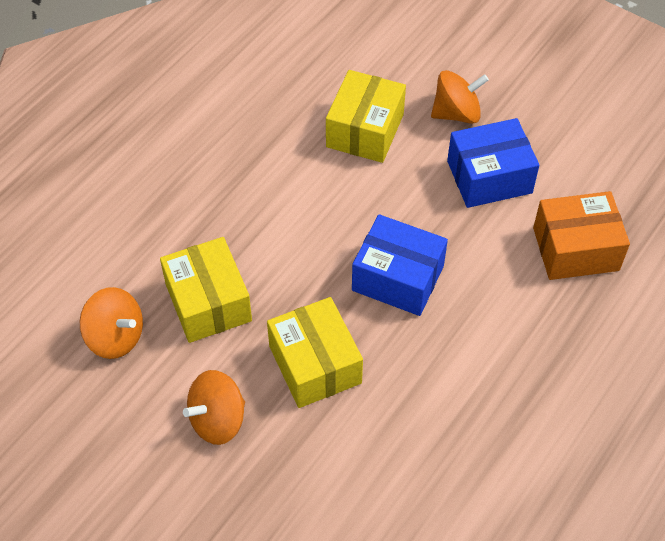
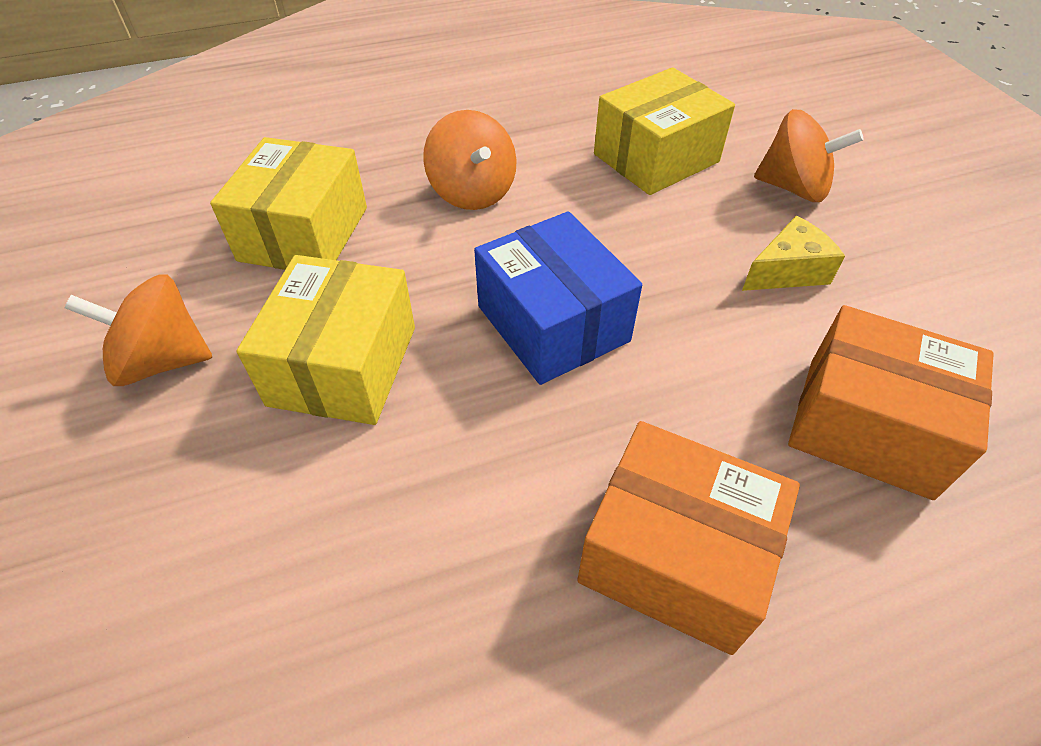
camera: 35 degrees right, 5 degrees down
(116, 337) = (177, 217): orange spinning top -> orange spinning top (472, 192)
(489, 177) = (787, 271): blue box -> yellow cheese
(536, 359) = (674, 555): none -> orange box

